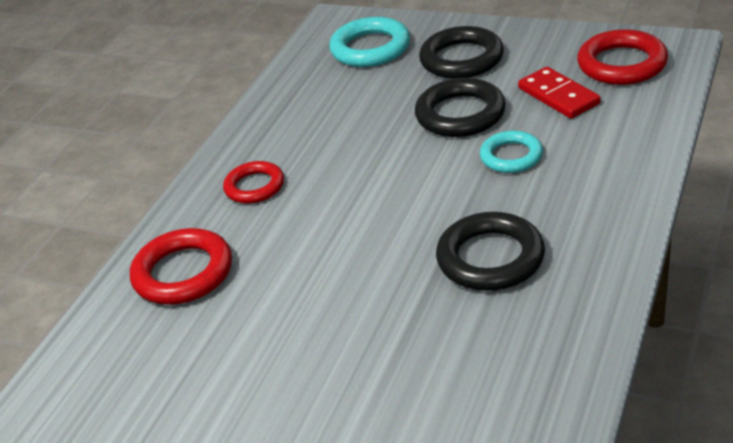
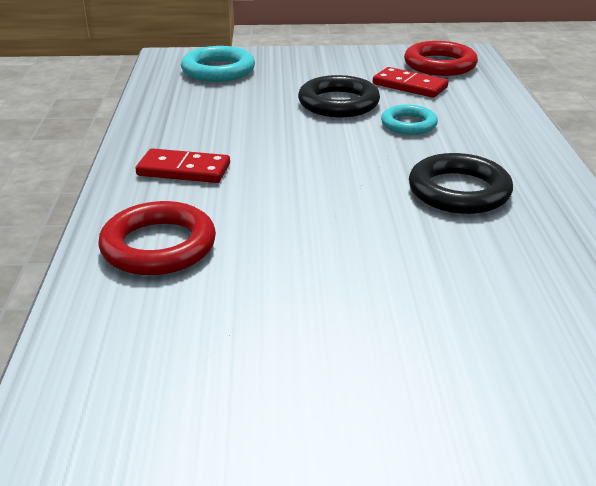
camera: 30 degrees left, 5 degrees down
(254, 187) = (184, 170): red ring -> red domino
(461, 59) = (306, 71): black ring -> none

